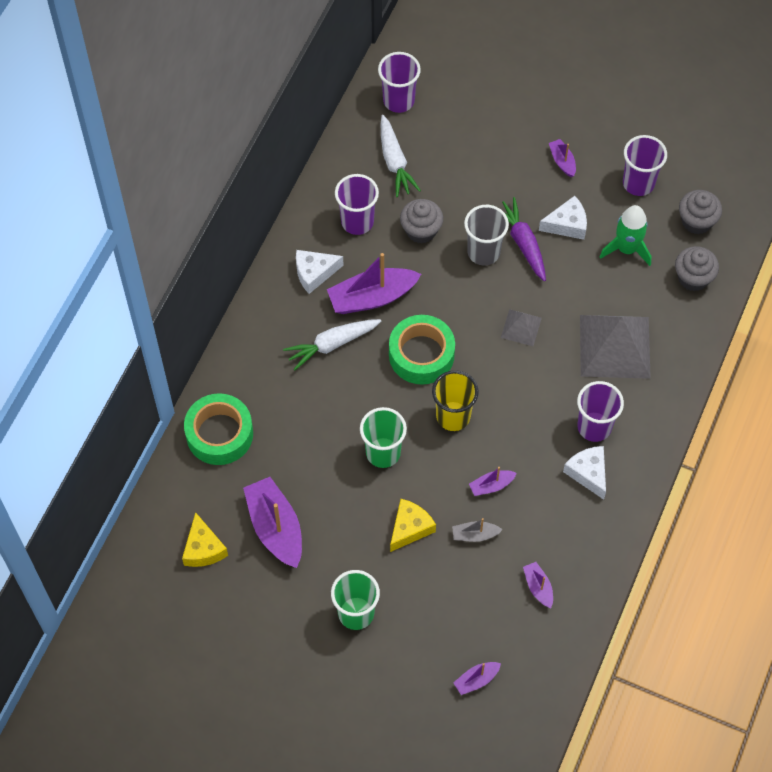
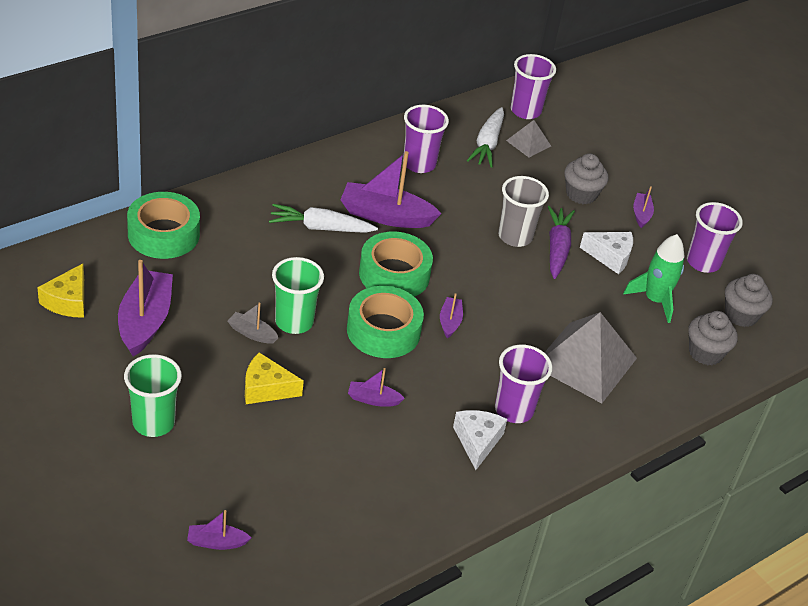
camera: 25 degrees right, 20 degrees down
(314, 273) = (350, 176): white cheese -> none
(410, 528) = (266, 388): yellow cheese -> yellow cheese turned 150 degrees counterclockwise
(421, 230) = (470, 196): grey cupcake -> grey cupcake (581, 194)
(453, 416) = (383, 331): yellow cup -> green tape
(475, 535) = (323, 427): grey boat -> grey boat (252, 333)
(521, 327) = (504, 303): grey pyramid -> grey pyramid (528, 143)
(538, 587) = (348, 503): purple boat -> purple boat (450, 322)

